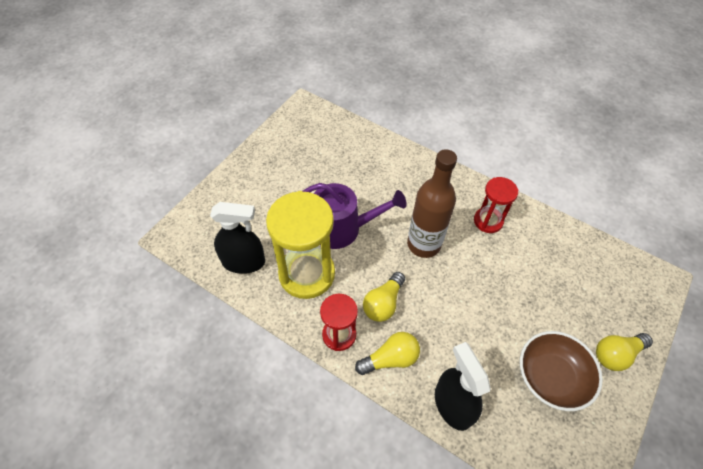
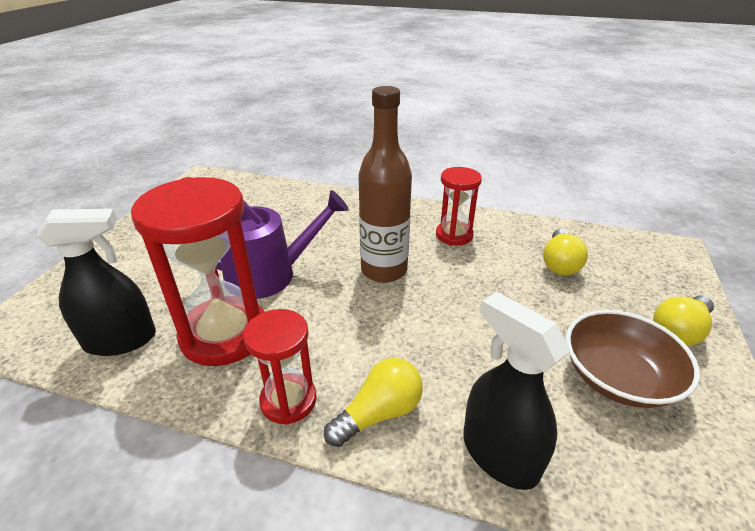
camera: 15 degrees left, 20 degrees down
(307, 274) = (224, 334): yellow hourglass -> red hourglass
(383, 303) = (348, 344): yellow light bulb -> yellow light bulb (560, 263)

